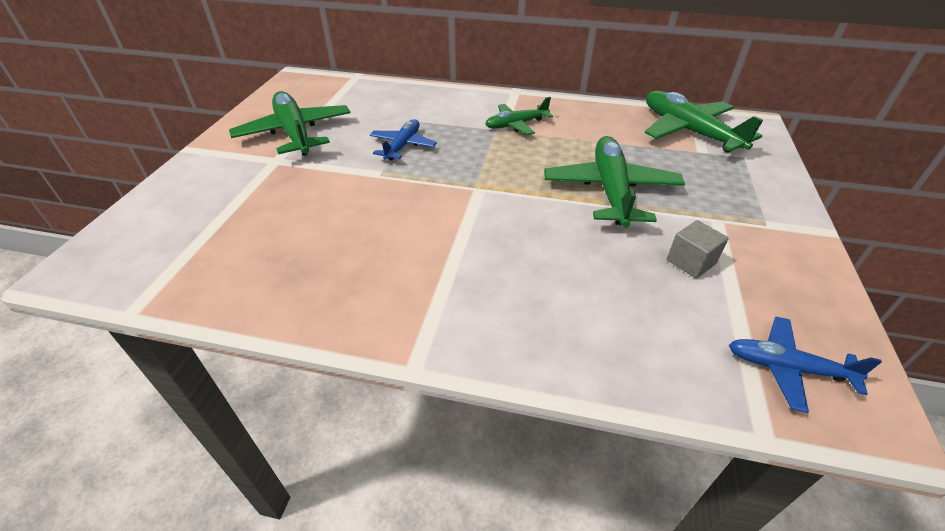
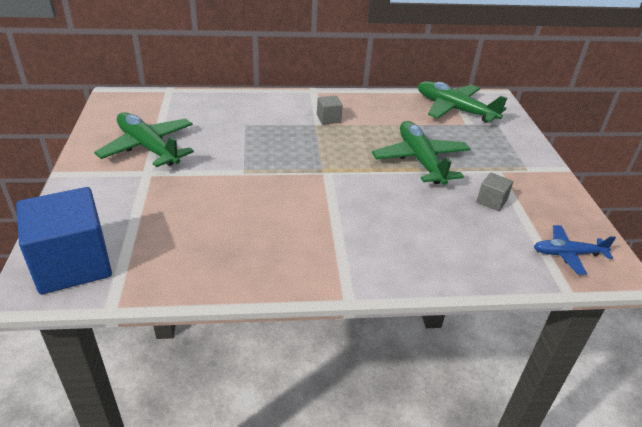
camera: 20 degrees left, 5 degrees down
(130, 251) = (73, 264): none -> blue cube
(403, 146) = (248, 147): blue plane -> none
(516, 125) = (328, 119): green plane -> grey cube

